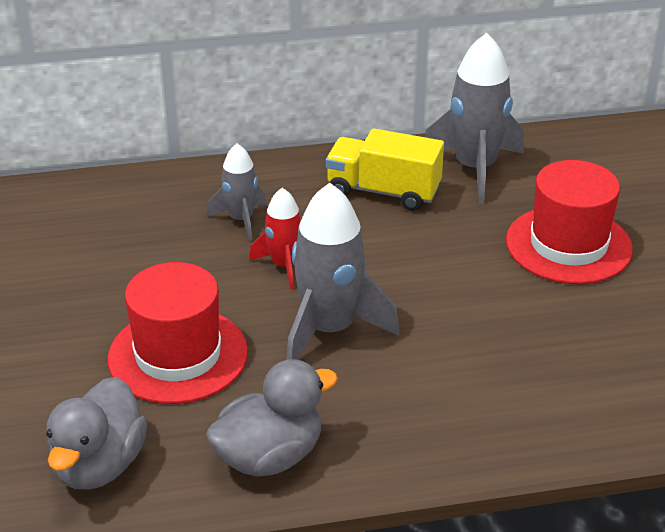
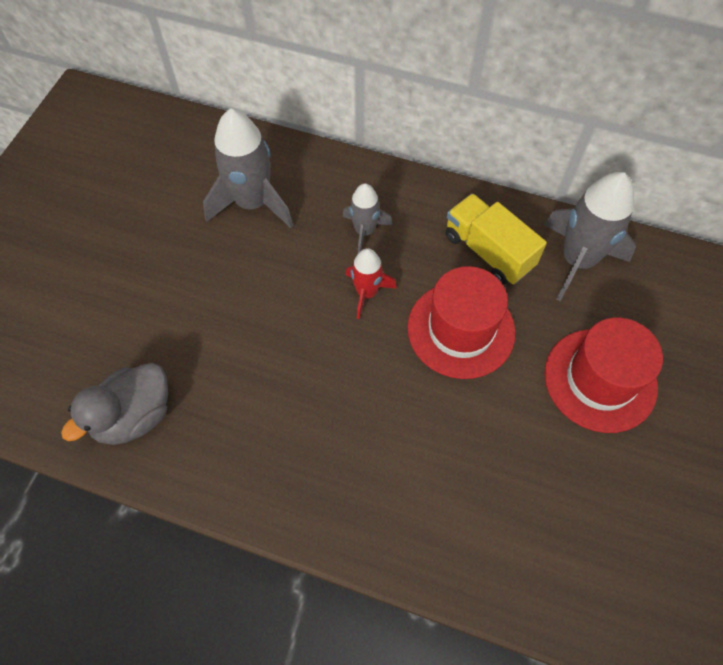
camera: 30 degrees right, 25 degrees up
(178, 355) = (242, 342): red hat -> red hat (461, 329)
(269, 456) = (244, 471): grey duck -> none
(329, 330) = (359, 373): grey rocket -> grey rocket (252, 203)

